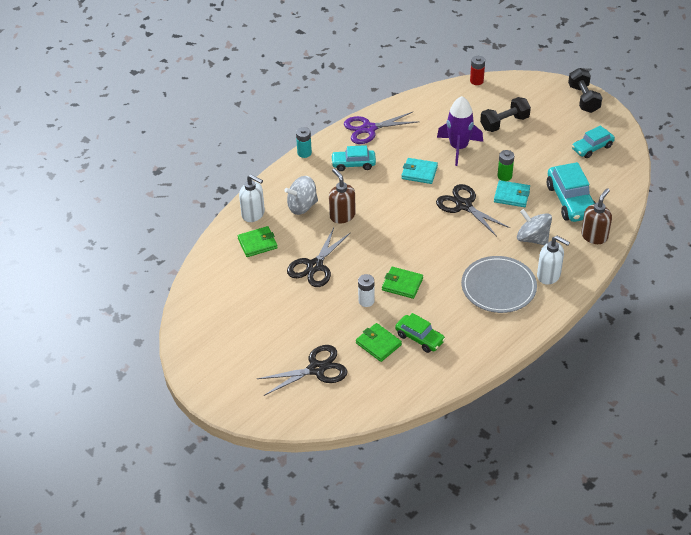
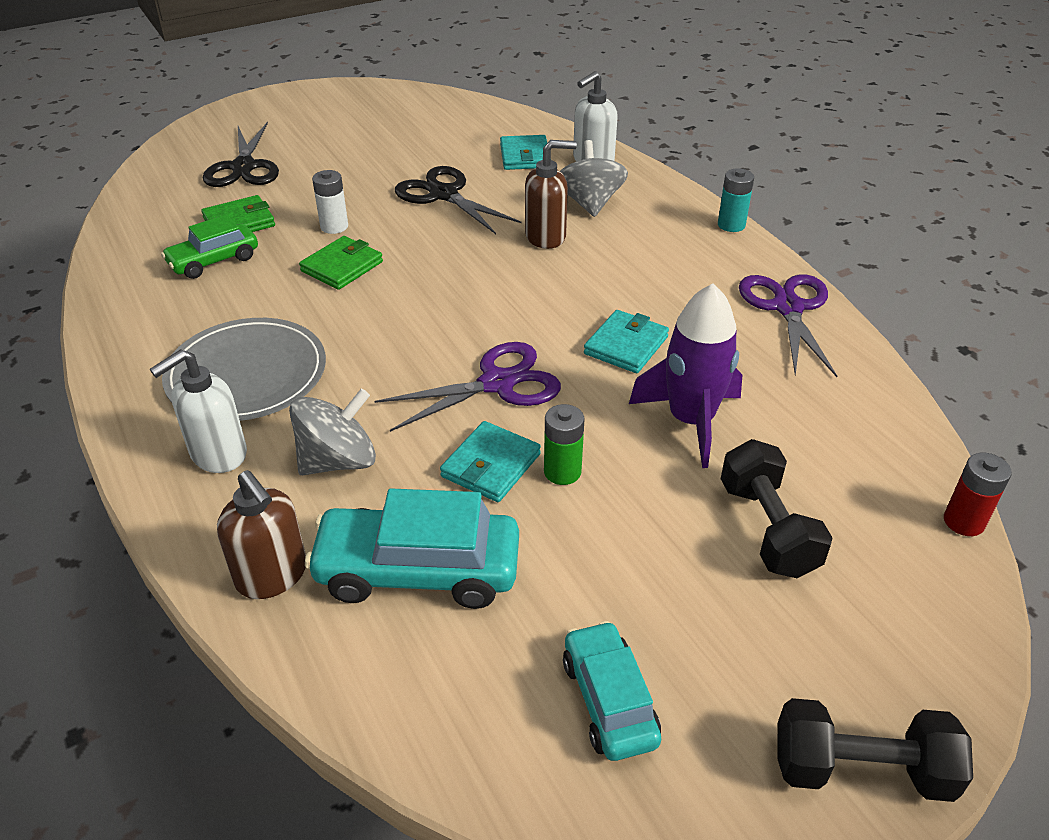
camera: 105 degrees right, 5 degrees down
(257, 243) = (525, 156): green wallet -> turquoise wallet
(353, 164) = (681, 271): turquoise car -> none
(464, 205) = (497, 383): black scissors -> purple scissors

